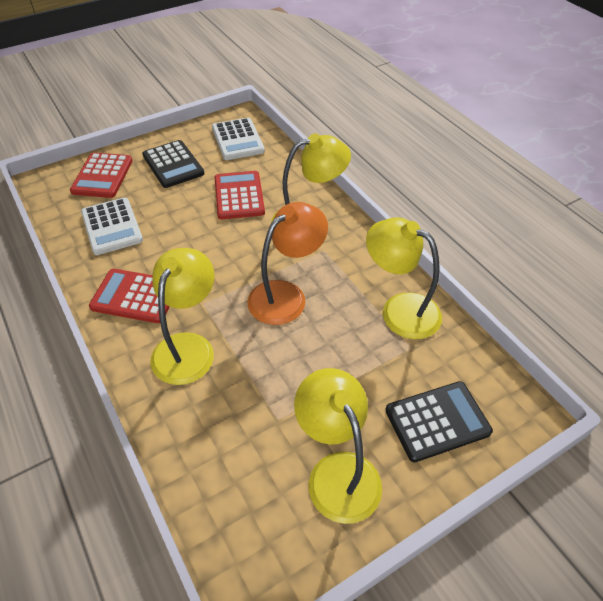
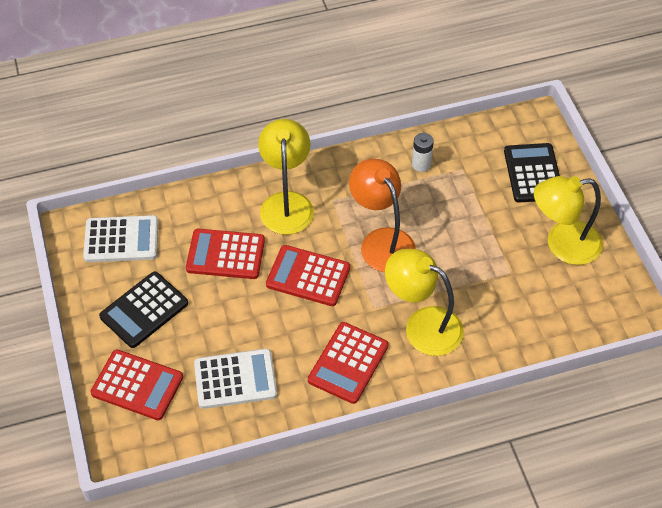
camera: 75 degrees left, 5 degrees up
(173, 164) = (144, 310): black calculator -> black calculator turned 150 degrees clockwise
(229, 250) = (308, 276): none -> red calculator
(399, 310) = (421, 164): yellow lamp -> white battery

